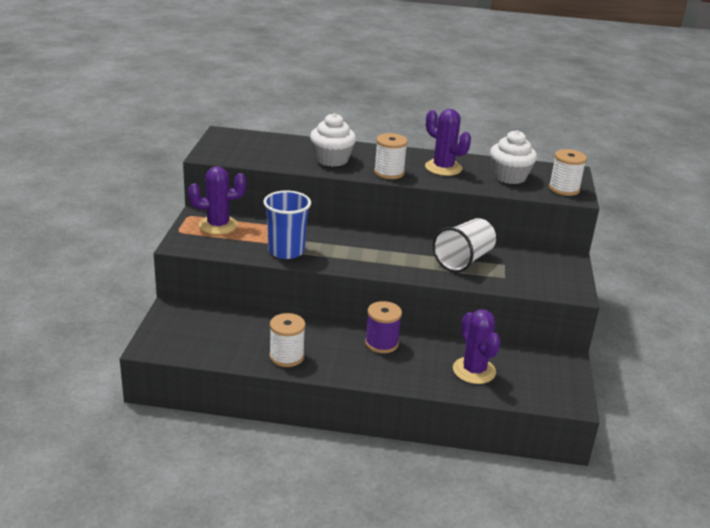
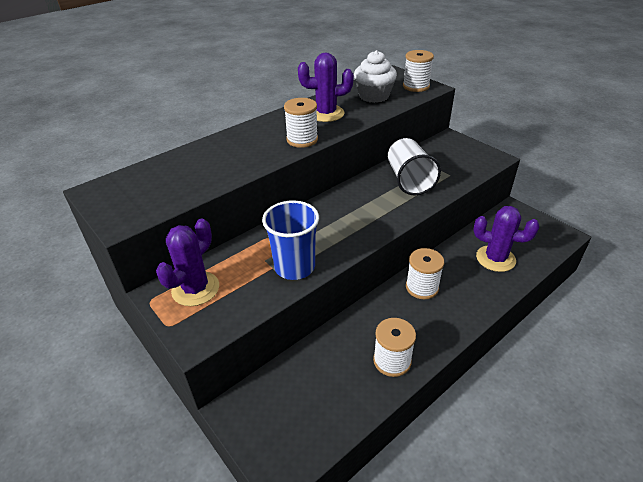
camera: 45 degrees left, 10 degrees up
(332, 159) = (240, 155): white cupcake -> none
(381, 343) = (422, 287): purple spool -> white spool

